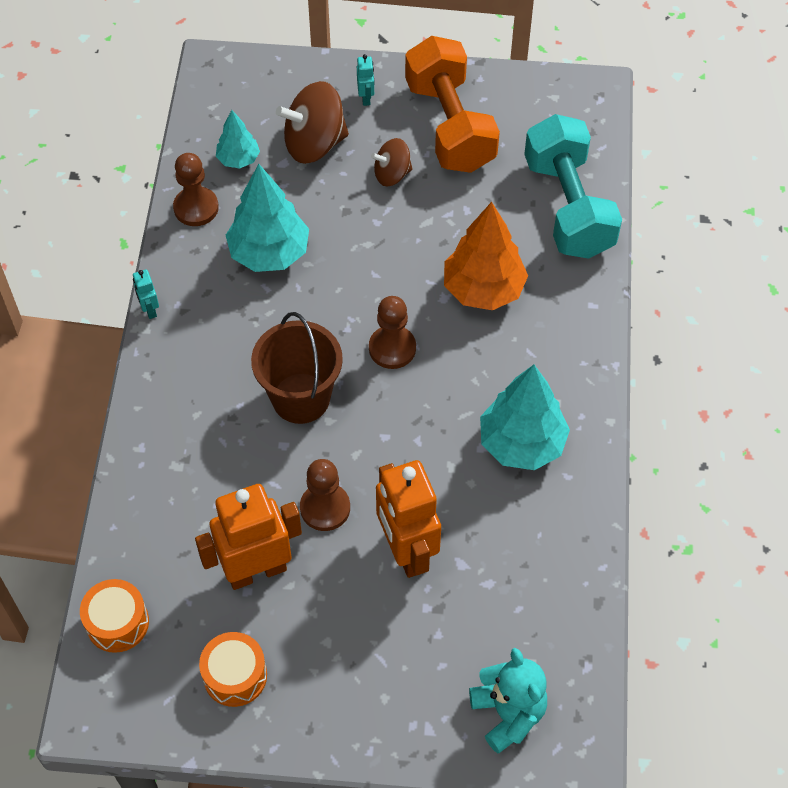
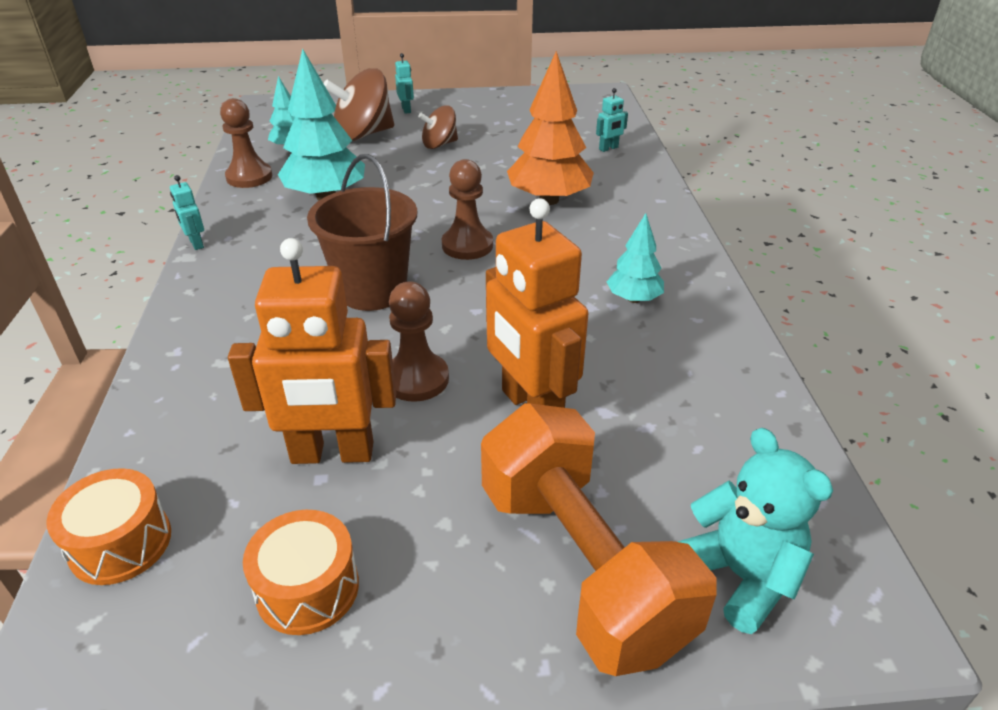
camera: 10 degrees left, 20 degrees down
(256, 571) = (332, 453): orange robot -> orange robot turned 150 degrees counterclockwise
(450, 126) = (485, 117): orange dumbbell -> orange dumbbell (581, 566)
(521, 443) = (633, 299): turquoise tree -> turquoise tree, size x0.55
(568, 207) = (608, 148): turquoise dumbbell -> turquoise robot

